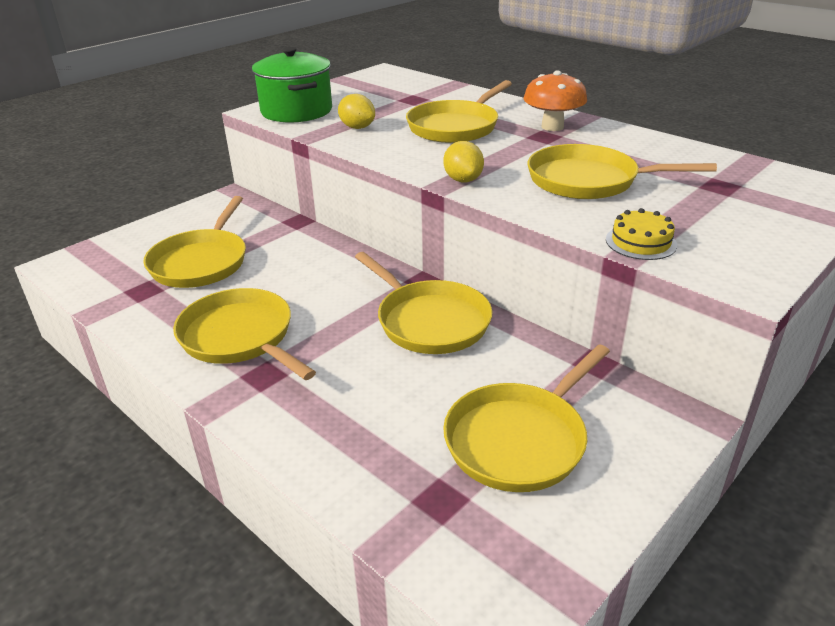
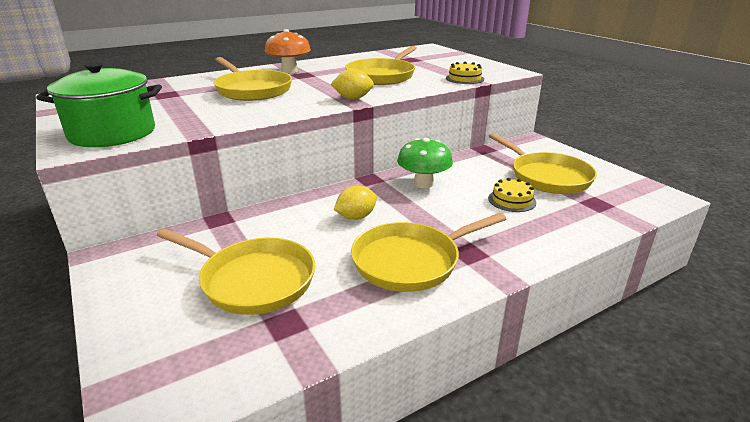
camera: 75 degrees left, 5 degrees down
(357, 127) = (203, 115): yellow lemon -> yellow lemon (356, 217)
(412, 403) = (512, 200): none -> yellow cake
(429, 321) = (423, 183): yellow pan -> green mushroom

